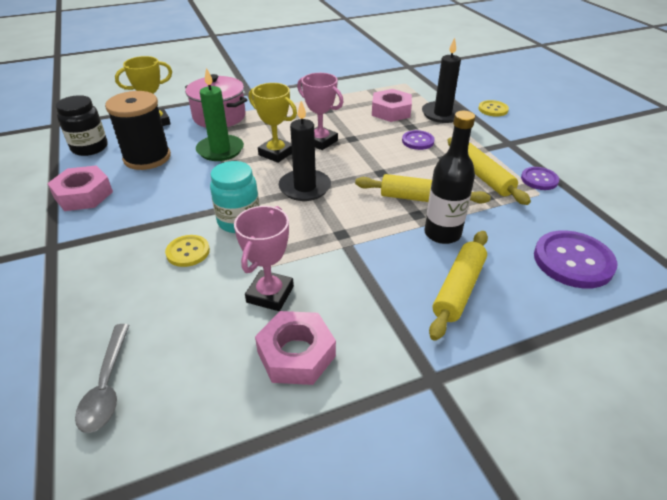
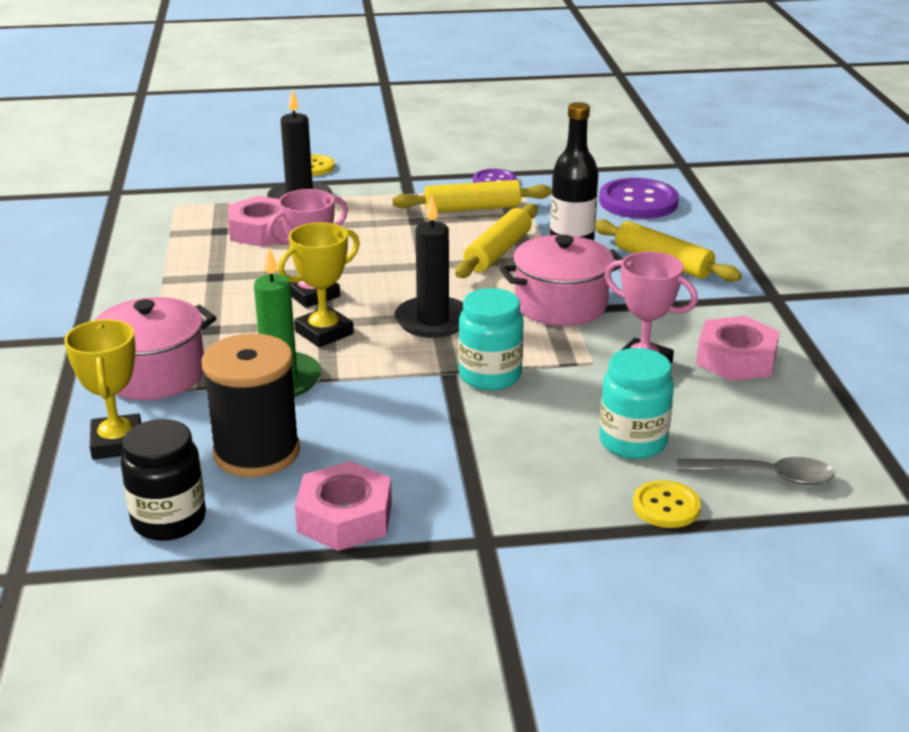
camera: 75 degrees left, 10 degrees down
(158, 300) = (633, 442): none -> turquoise jar
(188, 252) = (543, 418): yellow button -> yellow button (666, 506)
(351, 239) = (561, 305): none -> pink pot
(418, 141) = (362, 228): purple button -> none

